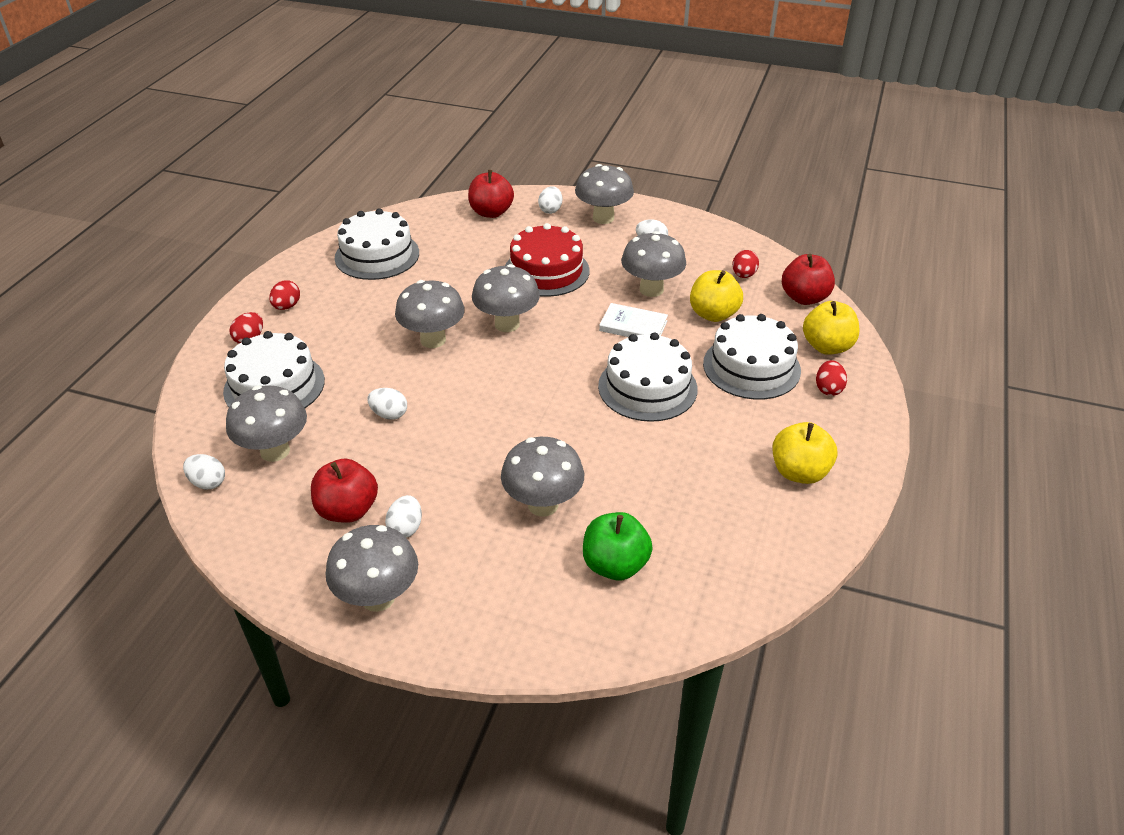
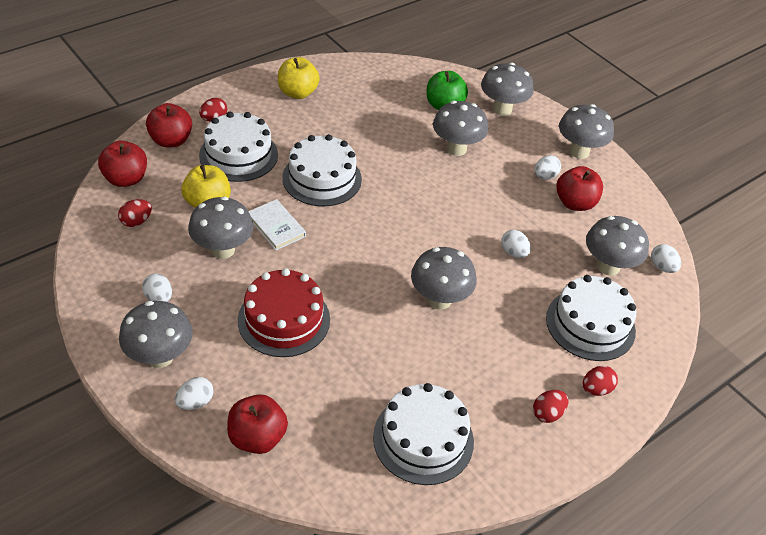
camera: 150 degrees left, 5 degrees up
(507, 324) = (369, 282): grey mushroom -> grey mushroom (502, 109)
(827, 346) = (171, 140): yellow apple -> red apple

